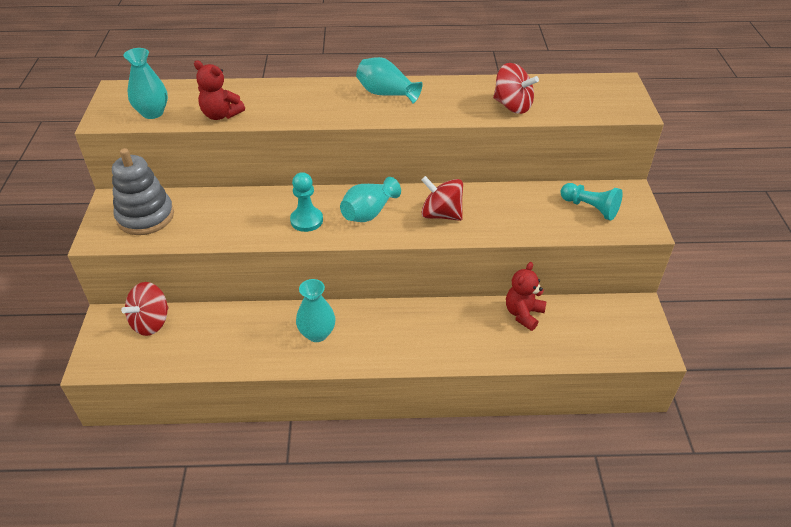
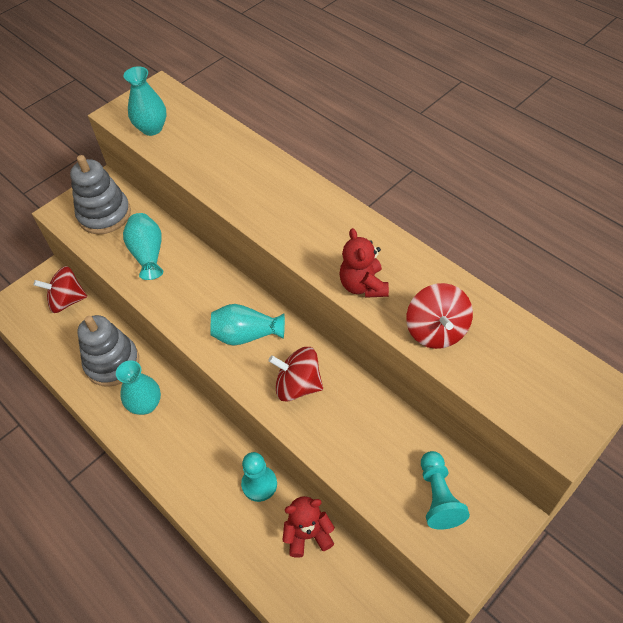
camera: 50 degrees right, 10 degrees up
(221, 115) = (191, 163): red teddy bear -> red teddy bear (363, 285)
(252, 330) = (112, 363): none -> grey stacking toy
(306, 220) = (195, 304): turquoise pawn -> turquoise pawn (259, 484)
(386, 94) = (341, 230): turquoise vase -> turquoise vase (148, 254)
(441, 214) = (298, 385): red spinning top -> red spinning top turned 60 degrees counterclockwise

